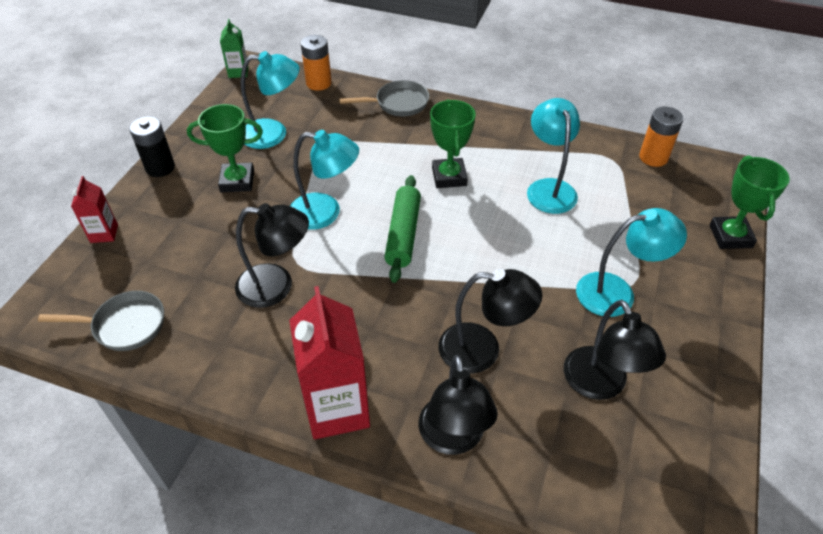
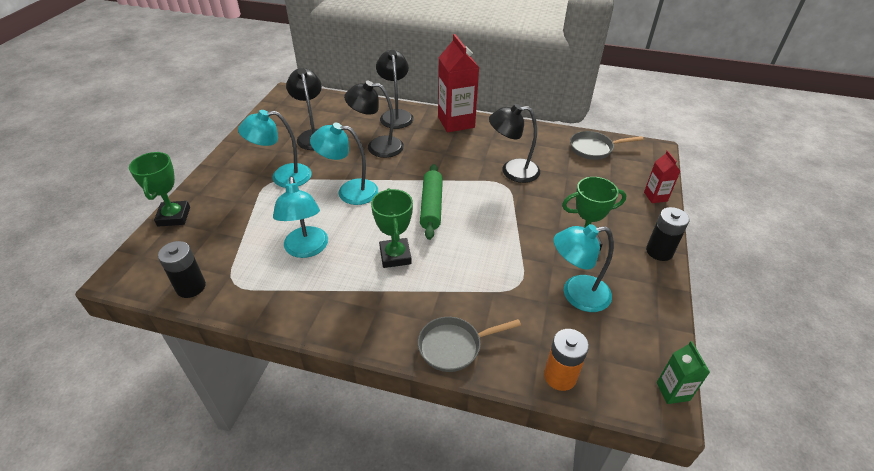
camera: 175 degrees right, 5 degrees down
(325, 213) = (496, 219): turquoise lamp -> turquoise lamp (349, 191)
(653, 157) = (191, 287): orange battery -> black battery

